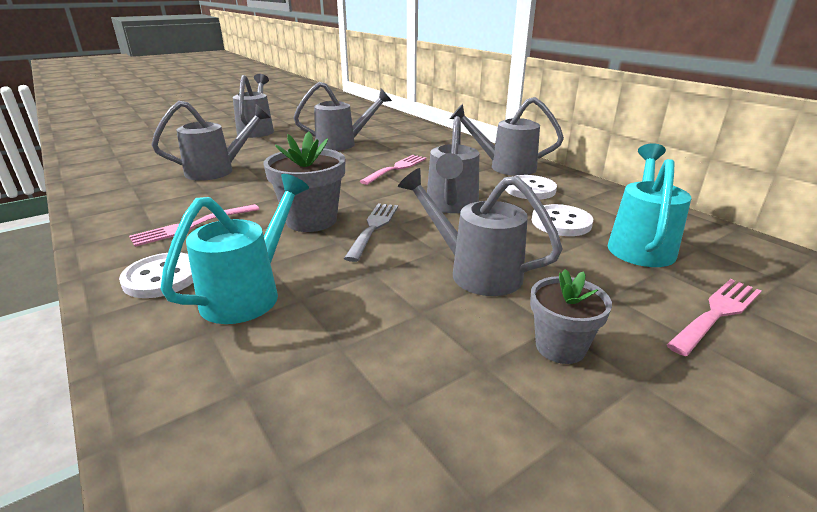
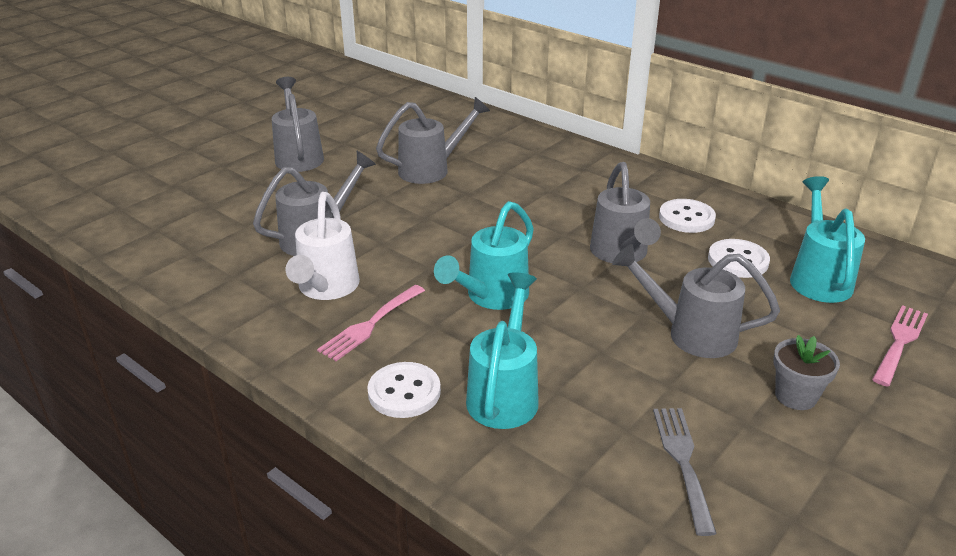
camera: 15 degrees left, 5 degrees up
(187, 200) = (326, 288): none -> white watering can
(311, 220) = (491, 296): grey flower pot -> turquoise watering can
(373, 228) = (562, 296): grey fork -> grey fork (682, 461)
(396, 168) = (526, 204): pink fork -> none
(505, 167) = (643, 186): grey watering can -> none

